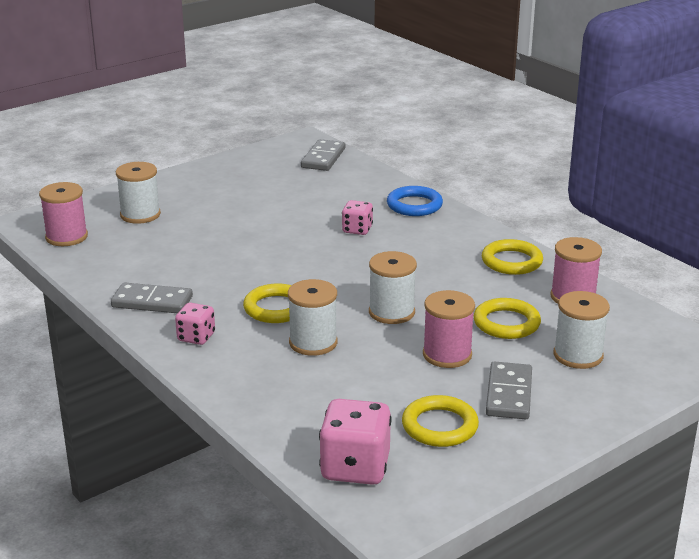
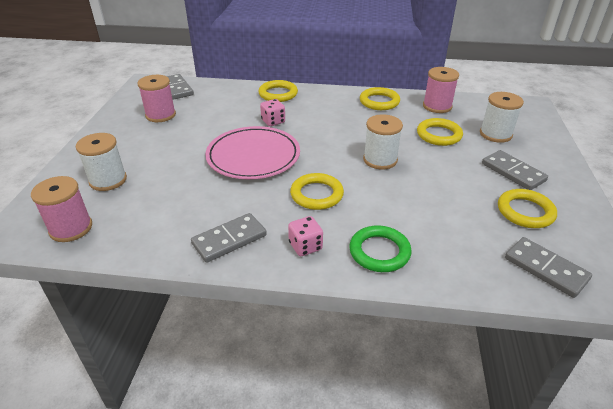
camera: 45 degrees left, 10 degrees up
(243, 373) = (379, 252): none -> green ring
(281, 251) = (253, 156): none -> pink plate
(313, 343) = (377, 204): white spool -> none
(355, 467) = (545, 269): pink dice -> grey domino
(414, 205) = (278, 94): blue ring -> yellow ring
(447, 355) = (449, 168): pink spool -> pink spool (160, 115)

